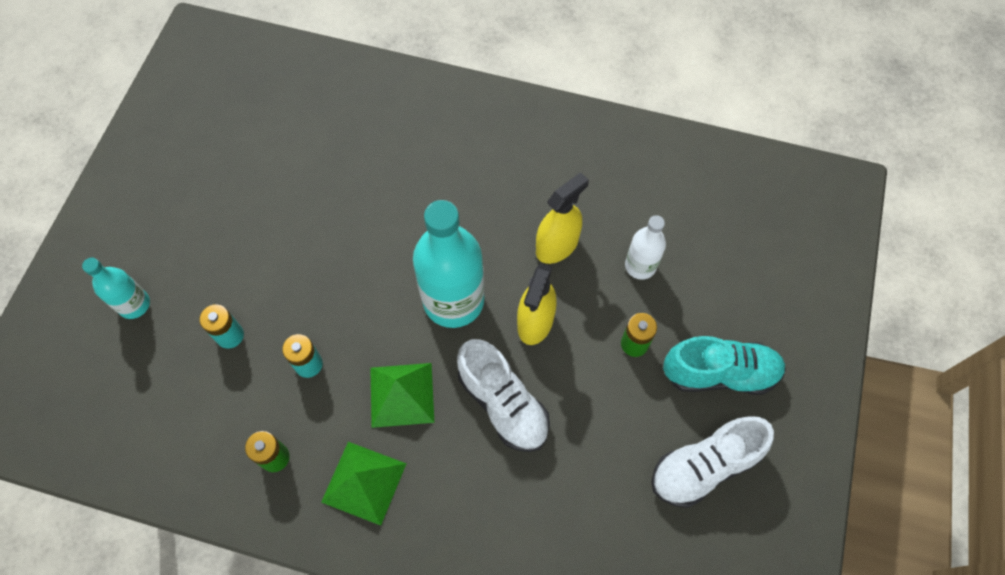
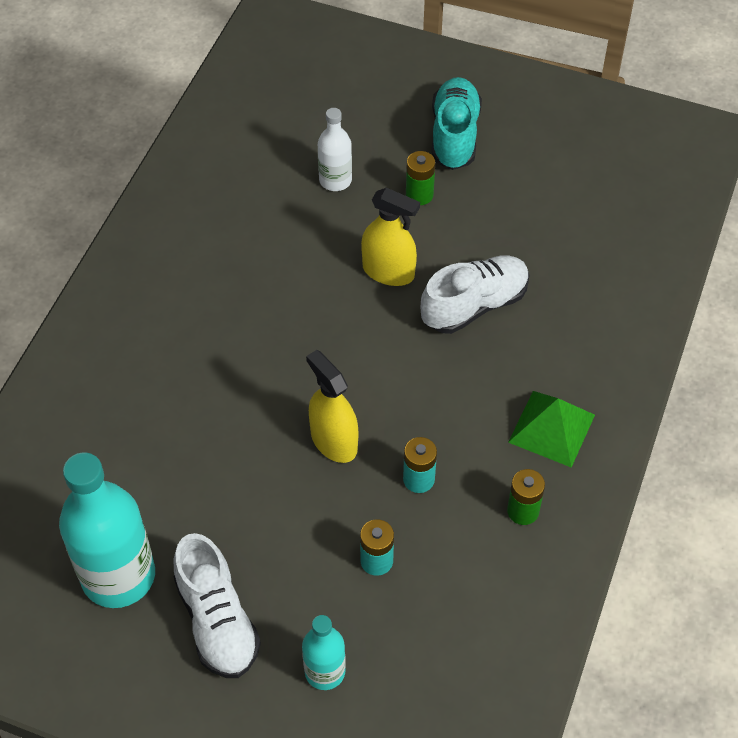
camera: 85 degrees left, 10 degrees down
(401, 394) = (459, 392): green pyramid -> none
(453, 300) = (356, 341): turquoise bottle -> turquoise bottle (118, 576)
(557, 246) = (303, 246): yellow spray bottle -> yellow spray bottle (334, 441)
(704, 466) = (542, 159): white shoe -> white shoe (217, 621)

